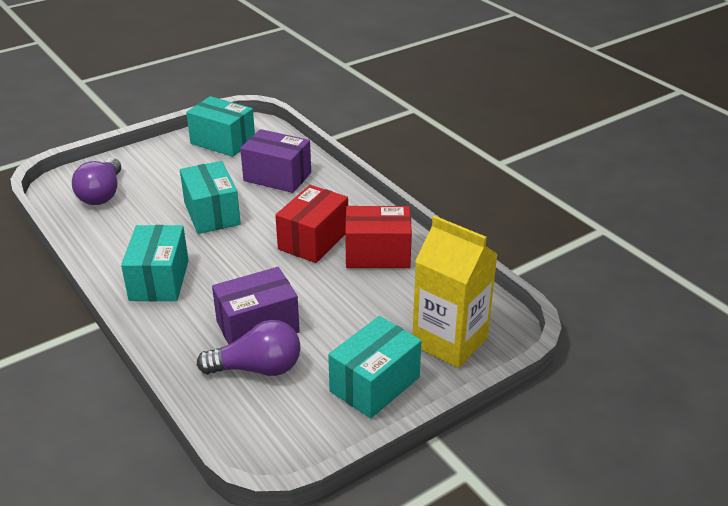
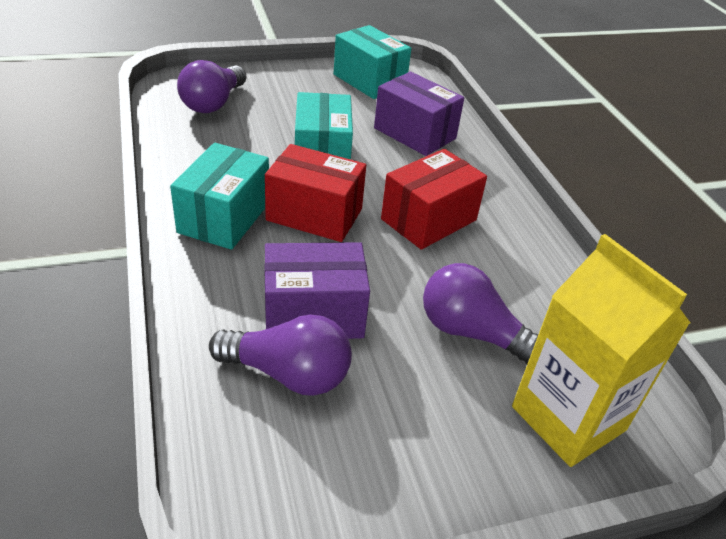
camera: 15 degrees right, 5 degrees up
(371, 308) = (472, 332): none -> purple light bulb
(374, 384) = (438, 453): turquoise box -> none
(377, 254) = (504, 260): red box -> red box (314, 214)

